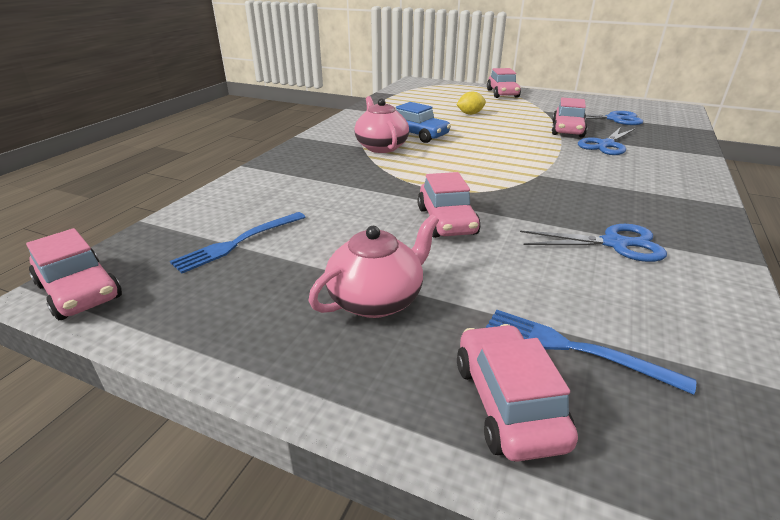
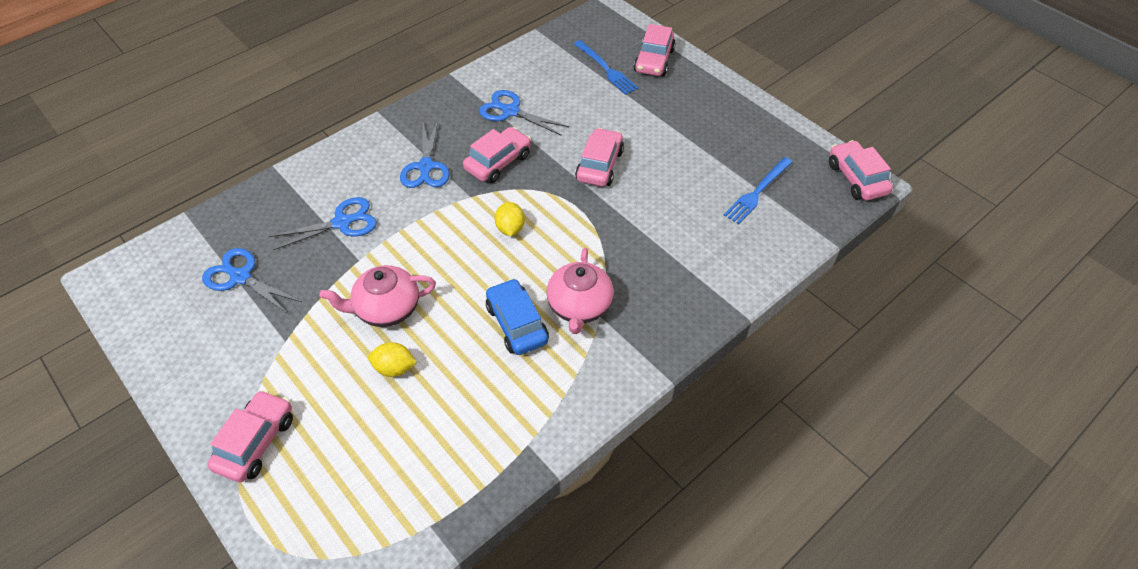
camera: 155 degrees left, 20 degrees up
(238, 242) = (757, 192): blue fork -> blue fork turned 150 degrees clockwise
(376, 299) = (683, 119): pink teapot -> pink teapot (386, 309)
(478, 166) = (510, 228): none -> yellow lemon
(567, 130) = (334, 270): pink car -> pink car (498, 162)
(609, 181) = (426, 167): none -> blue scissors

